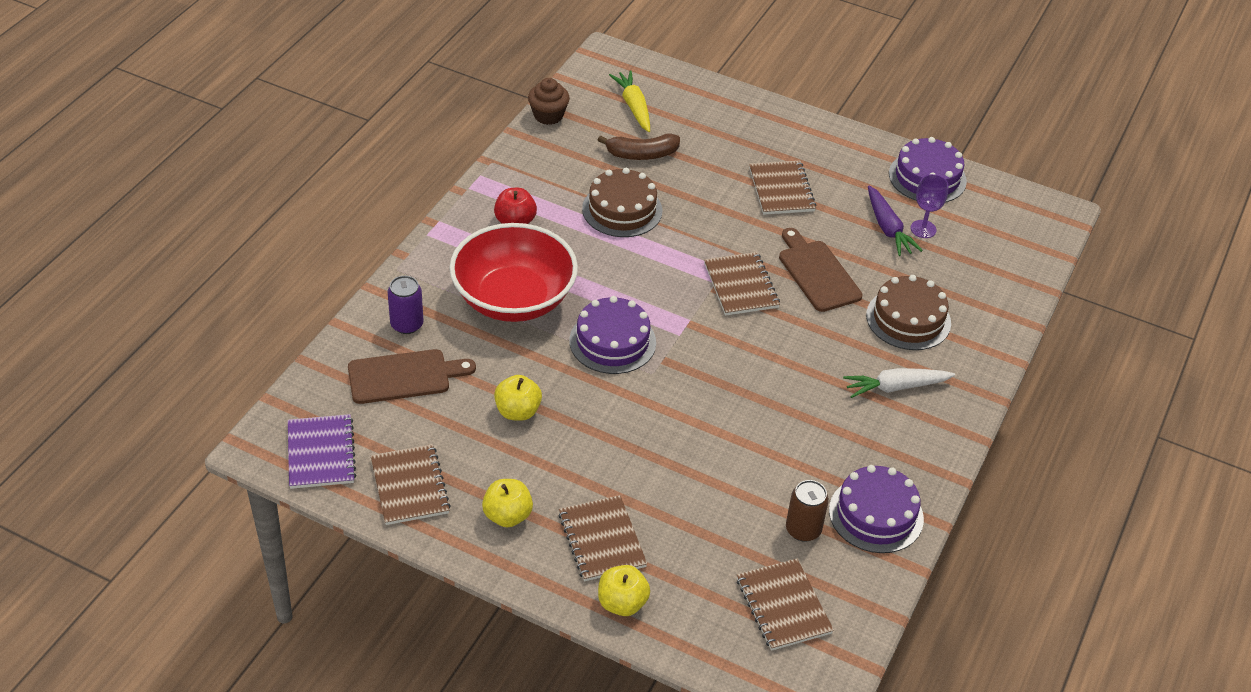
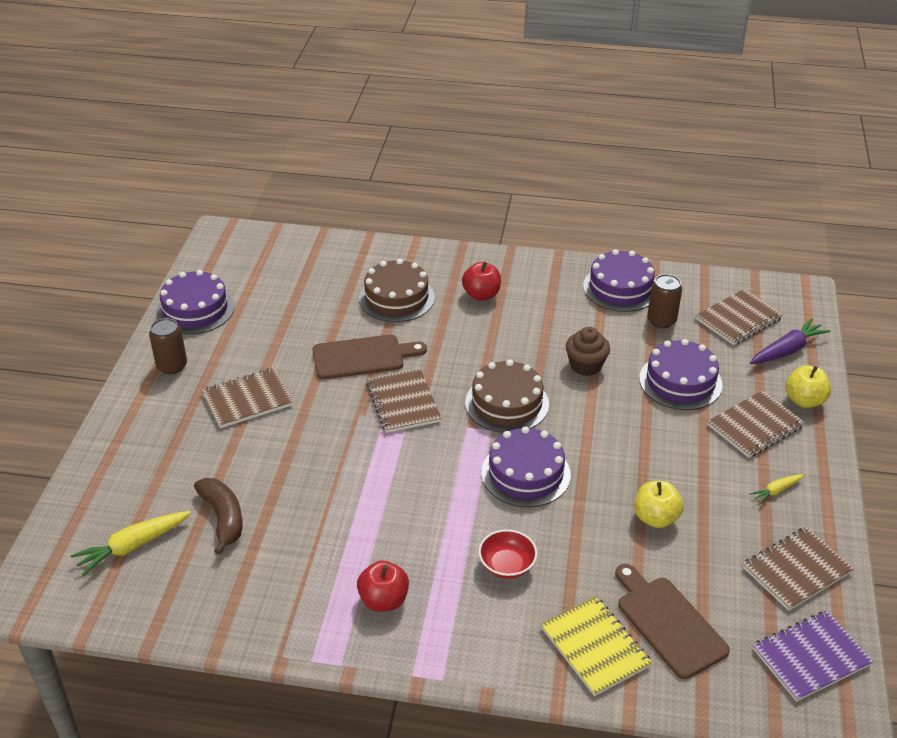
camera: 105 degrees left, 5 degrees down
(407, 324) = (594, 647): purple can -> yellow notebook
(507, 516) = (776, 491): yellow apple -> yellow carrot
(514, 299) = (507, 565): red bowl -> red bowl, size x0.41
(548, 115) = (171, 625): brown cupcake -> brown cupcake (585, 365)
(622, 209) = (326, 512): brown cake -> brown cake (507, 403)
(693, 505) = (680, 381): none -> purple cake
(741, 285) = (403, 402): brown notebook -> brown notebook turned 75 degrees counterclockwise
(817, 273) = (362, 357): brown cutting board -> brown cutting board turned 150 degrees counterclockwise
(845, 152) = (172, 366): none -> brown can
(888, 228) = (280, 324): purple carrot -> purple carrot (787, 350)
(896, 387) = (481, 295): white carrot -> red apple
(923, 229) = (273, 303): purple goblet -> none

